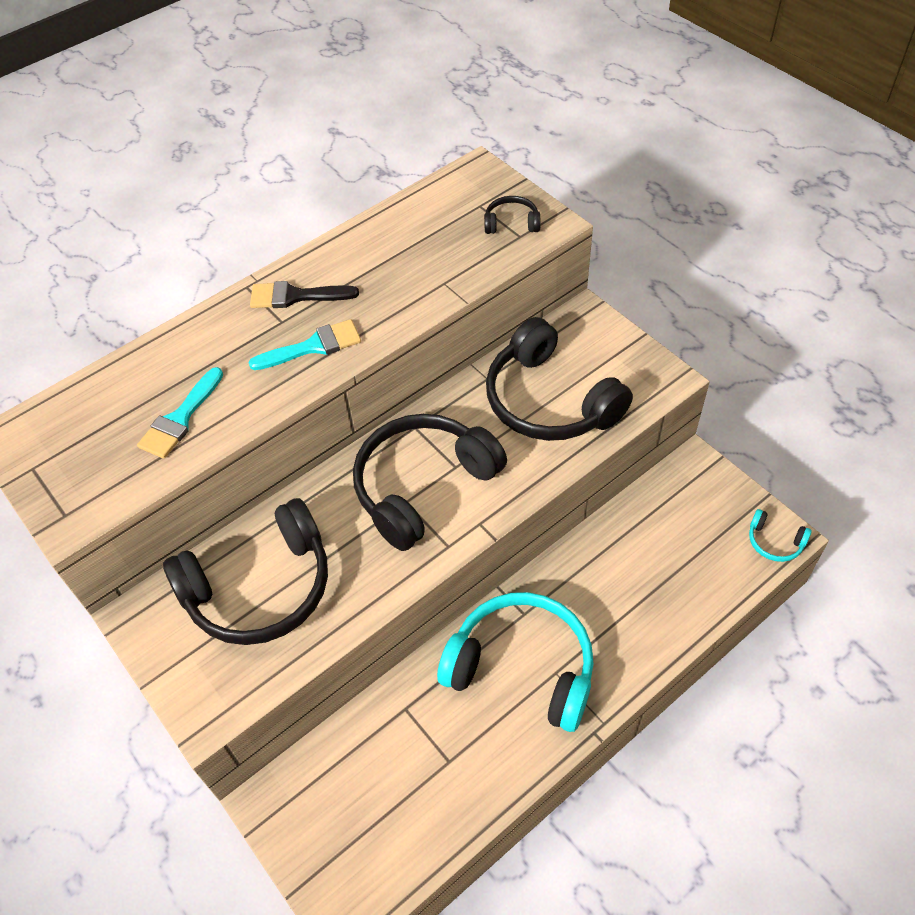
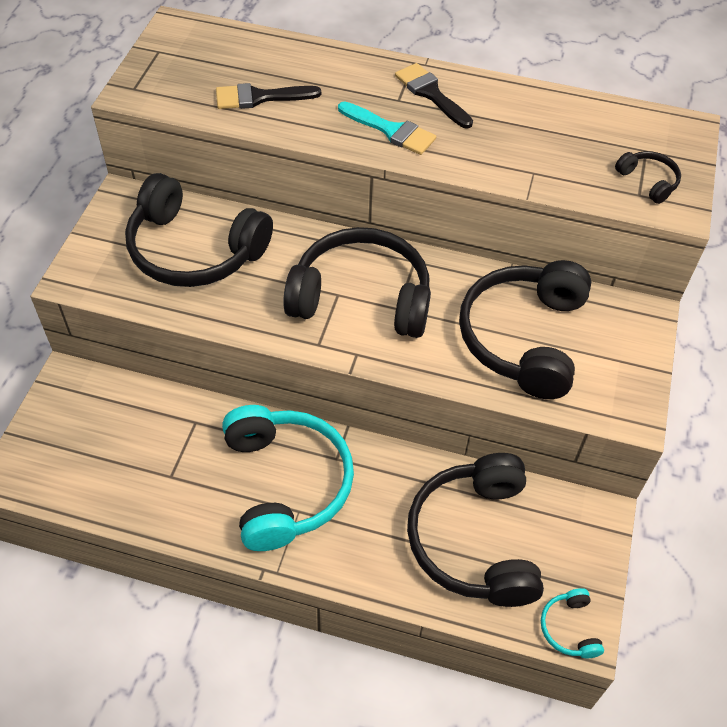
camera: 50 degrees right, 0 degrees up
(180, 418) = (260, 97): turquoise brush -> black brush
(664, 559) = (474, 540): none -> black headphones

